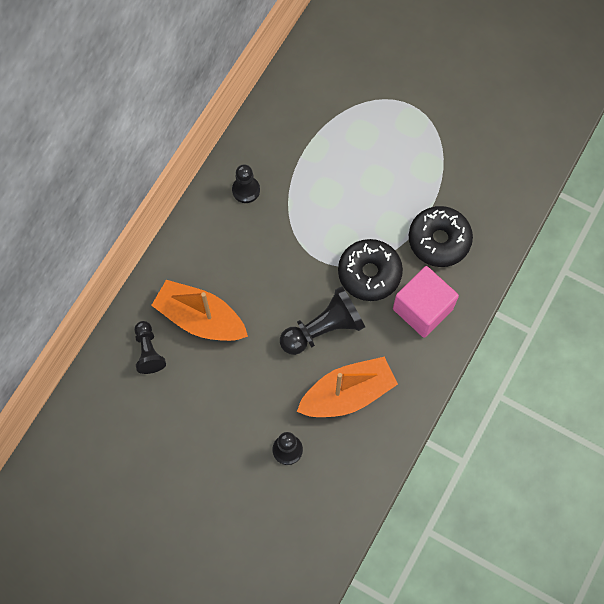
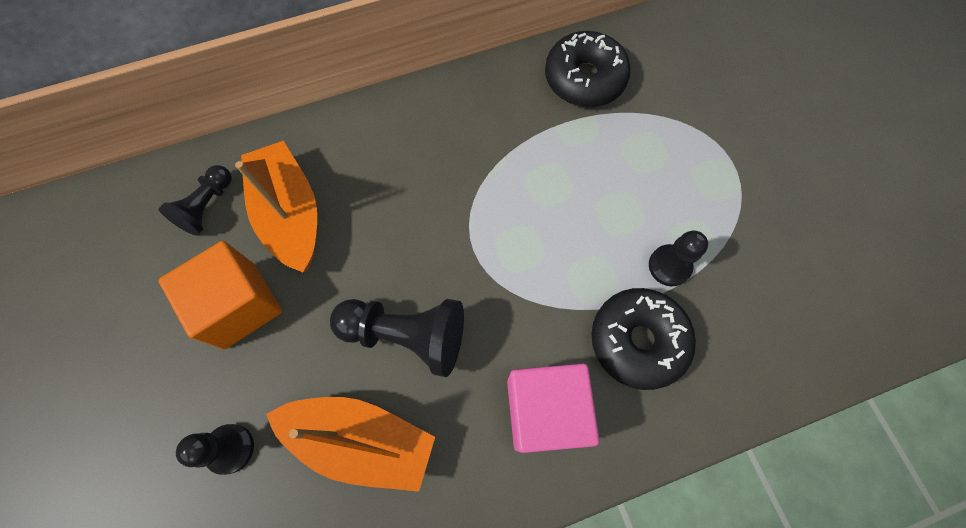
camera: 40 degrees right, 0 degrees up
(221, 385) = (239, 305): none -> orange cube
(246, 190) = (464, 118): black pawn -> black pawn (669, 266)
(369, 273) = (518, 313): black donut -> black donut (584, 79)

